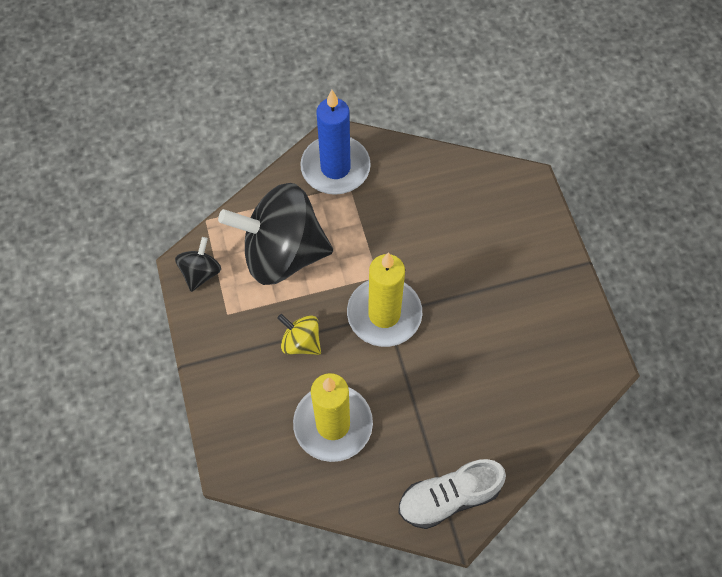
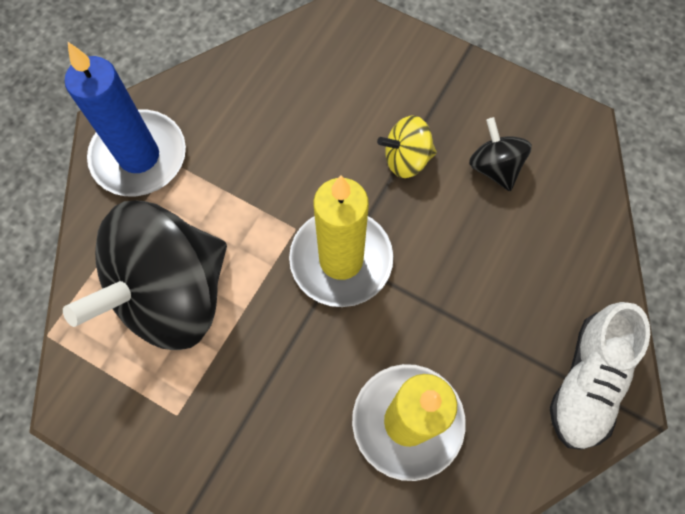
camera: 45 degrees left, 5 degrees up
(201, 272) = (100, 398): black spinning top -> black spinning top (494, 167)
(301, 342) = (287, 368): yellow spinning top -> yellow spinning top (406, 159)

